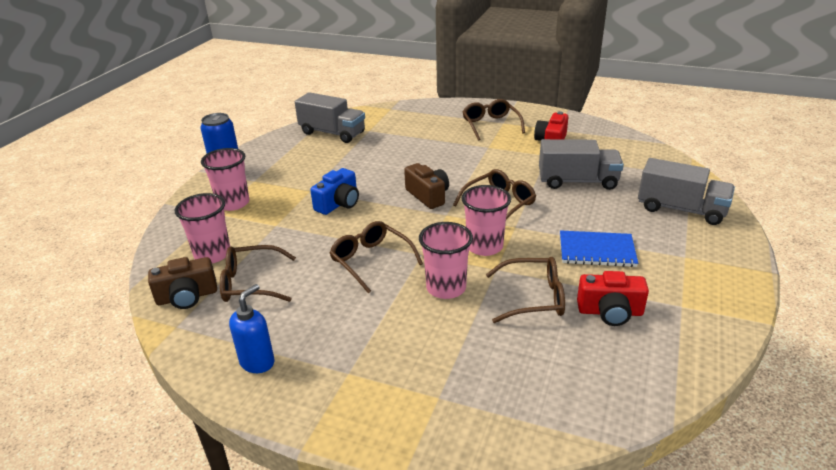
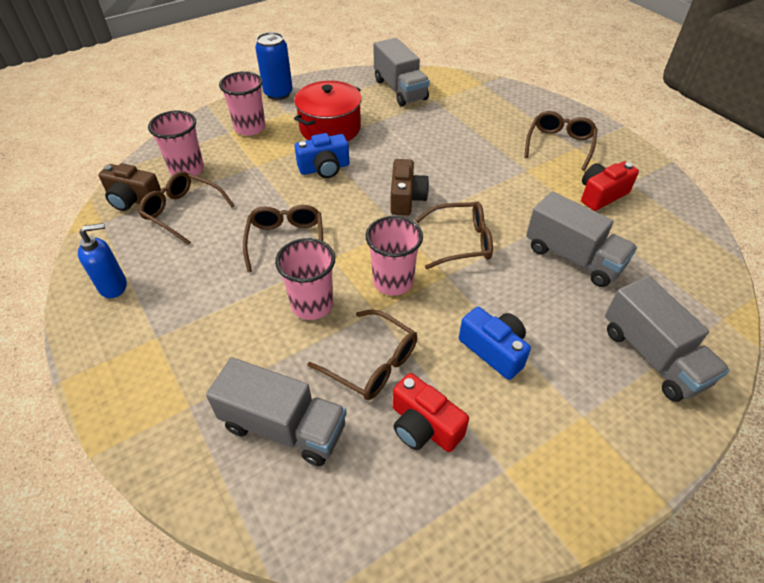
camera: 35 degrees right, 15 degrees up
(307, 177) = (330, 128): none -> red pot
(524, 366) = (283, 427): none -> grey truck
(596, 251) = (494, 350): blue notebook -> blue camera

